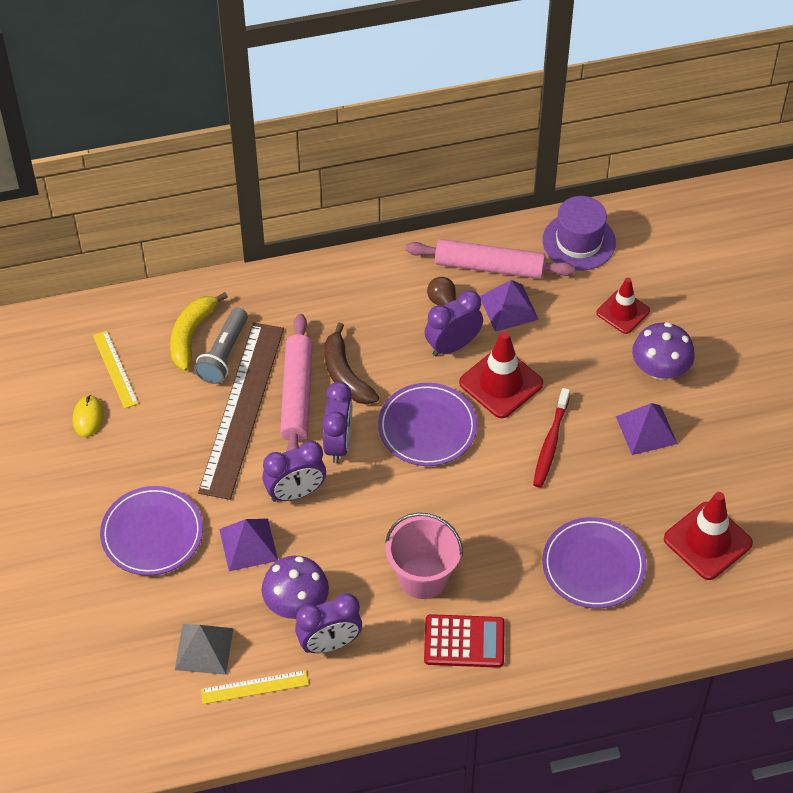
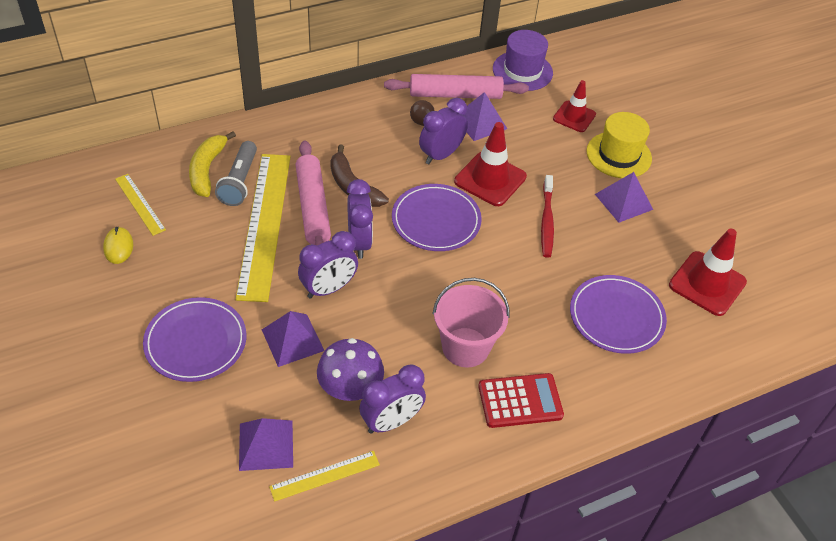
camera: 15 degrees left, 5 degrees down
(204, 649) = (266, 445): grey pyramid -> purple pyramid
(242, 409) = (264, 224): brown ruler -> yellow ruler
(660, 369) = (618, 155): purple mushroom -> yellow hat

